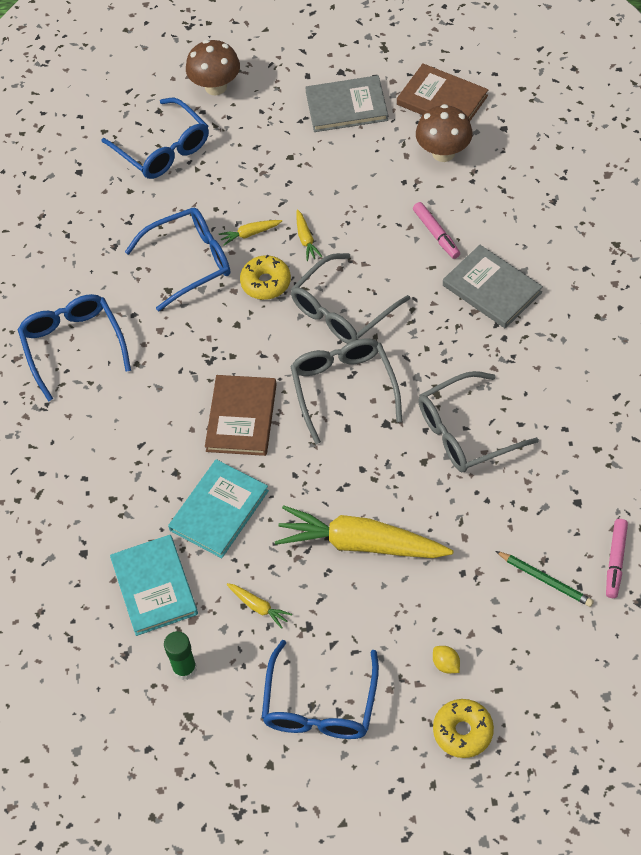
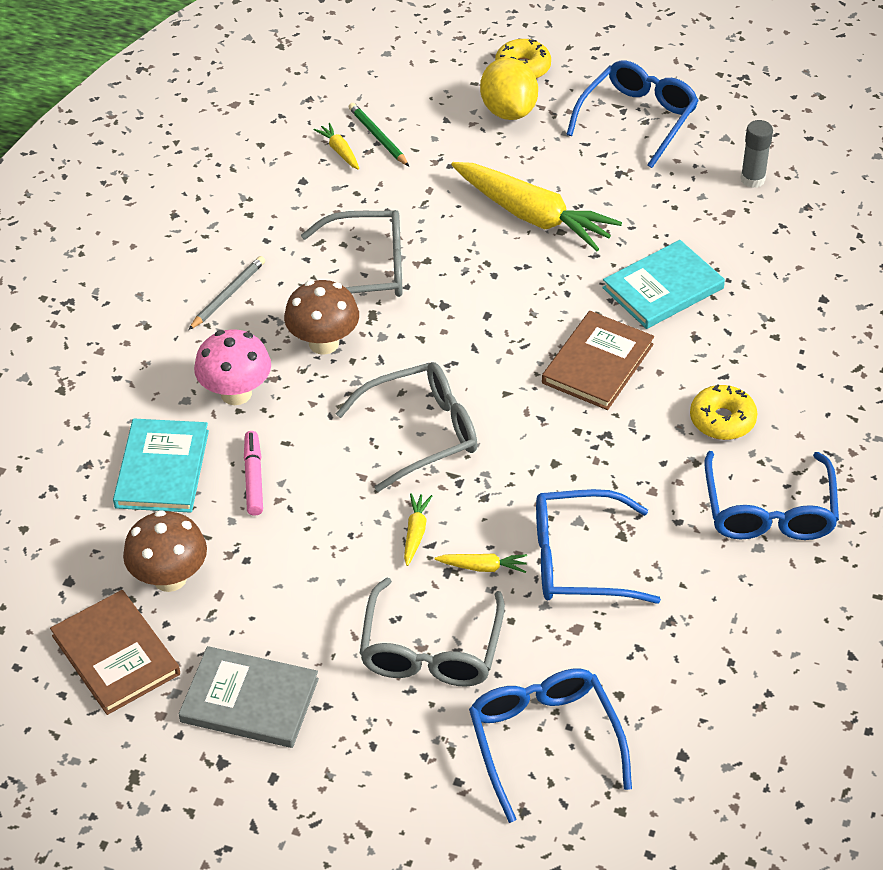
camera: 160 degrees left, 10 degrees down
(154, 587) = (758, 248): turquoise book -> turquoise book (162, 469)
(184, 668) = (752, 179): green glue stick -> grey glue stick
(215, 87) = (418, 816): brown mushroom -> brown mushroom (324, 343)
(258, 607) = (660, 201): yellow carrot -> yellow carrot (339, 151)
(266, 283) = (495, 498): yellow donut -> yellow donut (722, 420)
(343, 388) = (468, 353): grey glasses -> grey glasses (431, 650)
(446, 664) = (508, 111): yellow lemon -> yellow lemon, size x2.34
(492, 289) = (236, 393): grey book -> pink mushroom
(557, 366) = (228, 295): none -> grey pencil
(615, 561) = (305, 130): pink marker -> none

